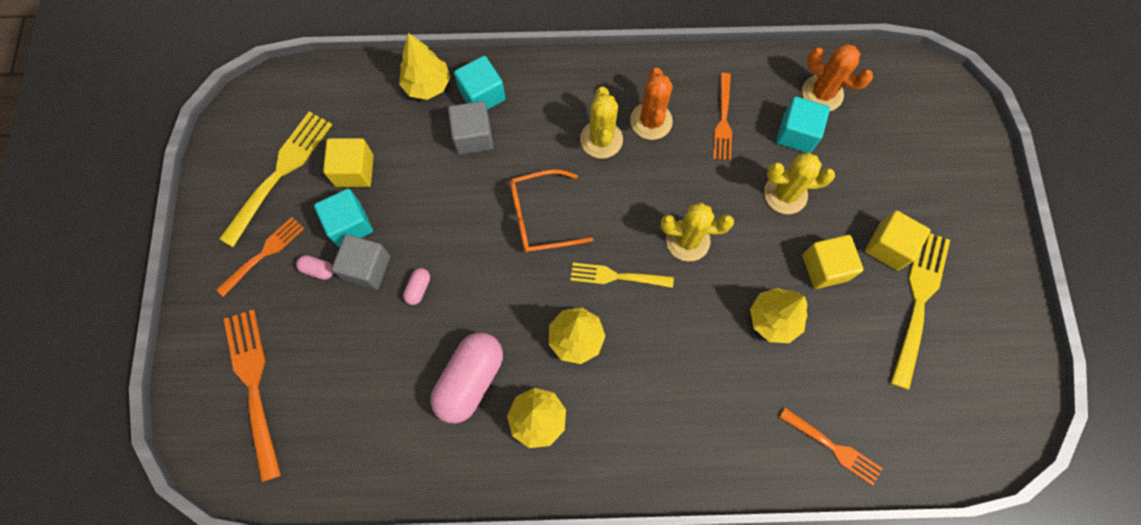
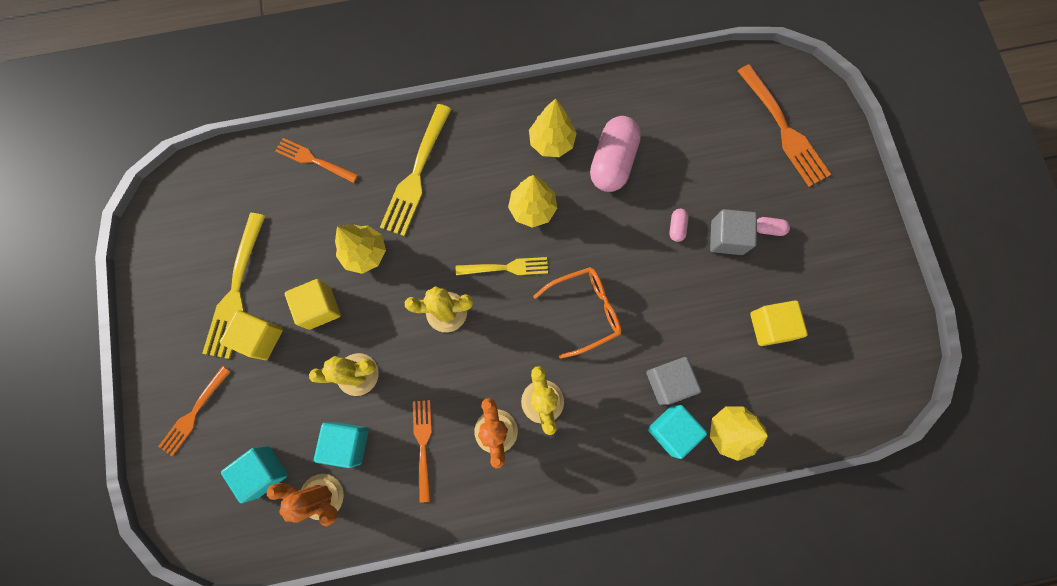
camera: 170 degrees right, 5 degrees up
(263, 255) = (821, 233): orange fork -> orange fork (194, 412)
(279, 174) = (838, 310): yellow fork -> yellow fork (416, 173)
(350, 225) = (755, 273): turquoise cube -> turquoise cube (264, 471)

